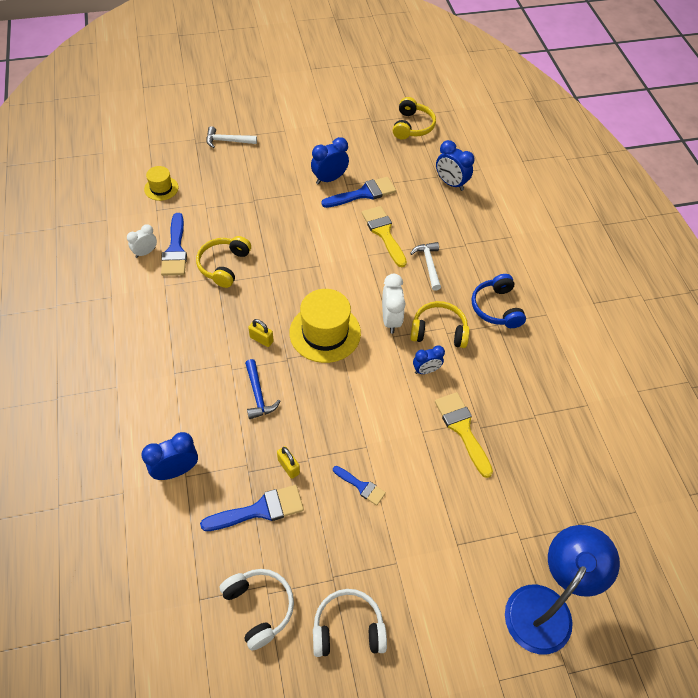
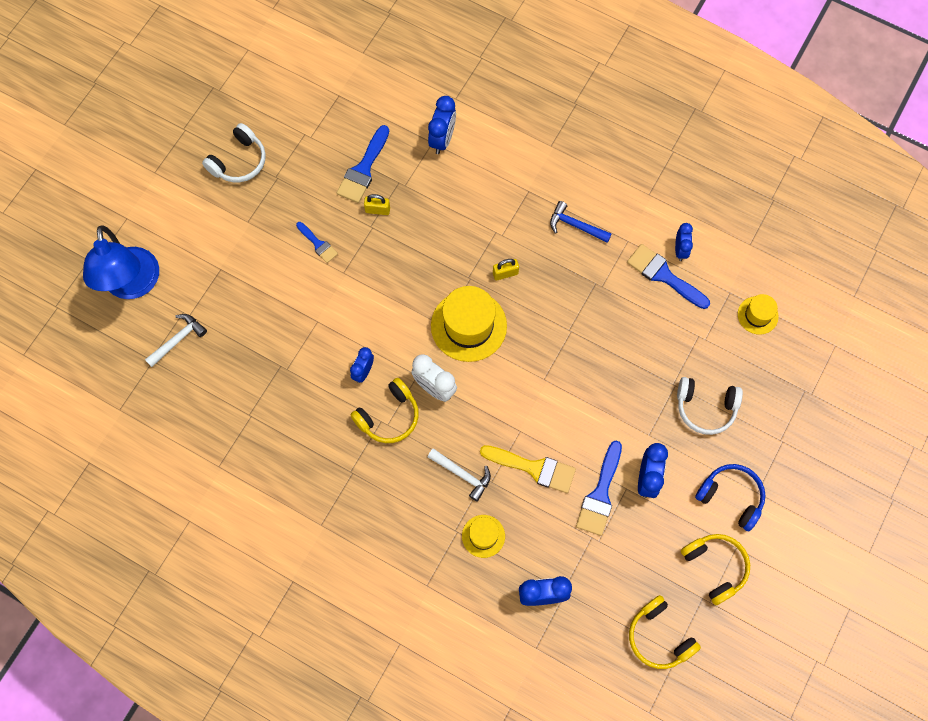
camera: 135 degrees right, 15 degrees up
(145, 252) = (680, 250): white clock -> blue clock
(223, 265) = (611, 301): yellow headphones -> yellow headphones (715, 567)
(227, 141) = (783, 423): white hammer -> white hammer (178, 340)
(258, 395) = (455, 233): blue hammer -> blue hammer (575, 225)
(259, 607) = (301, 123): white headphones -> white headphones (705, 408)
(361, 486) = (318, 244): blue brush -> blue brush turned 120 degrees counterclockwise
(452, 230) = (483, 536): none -> yellow hat
(462, 429) = (292, 351): yellow brush -> none
(496, 308) = (366, 488): blue headphones -> blue headphones (731, 497)

